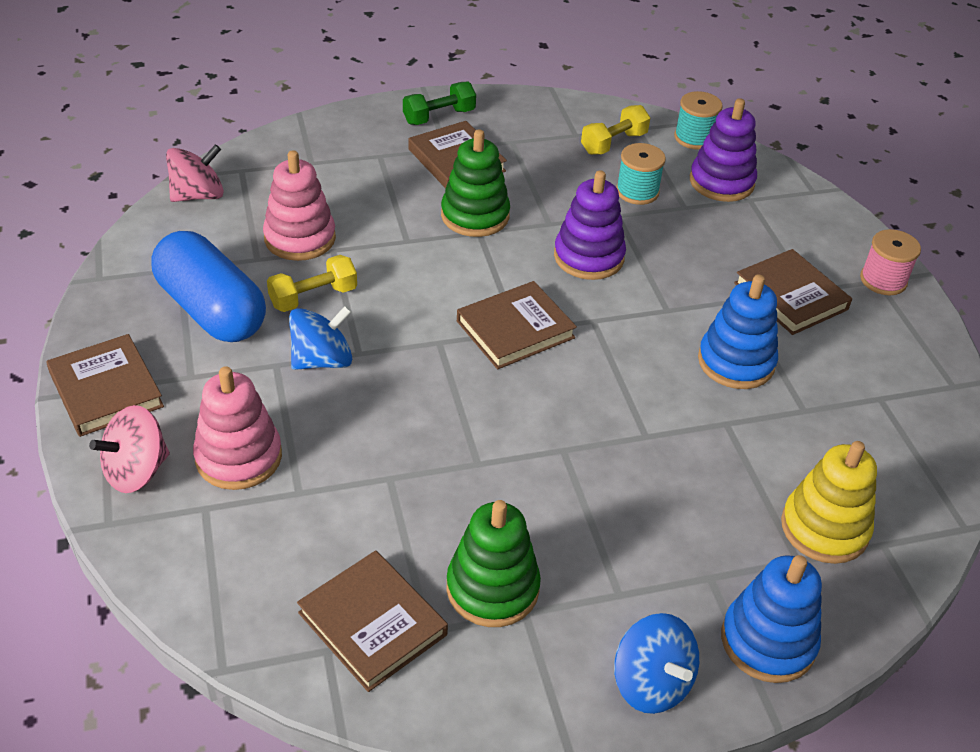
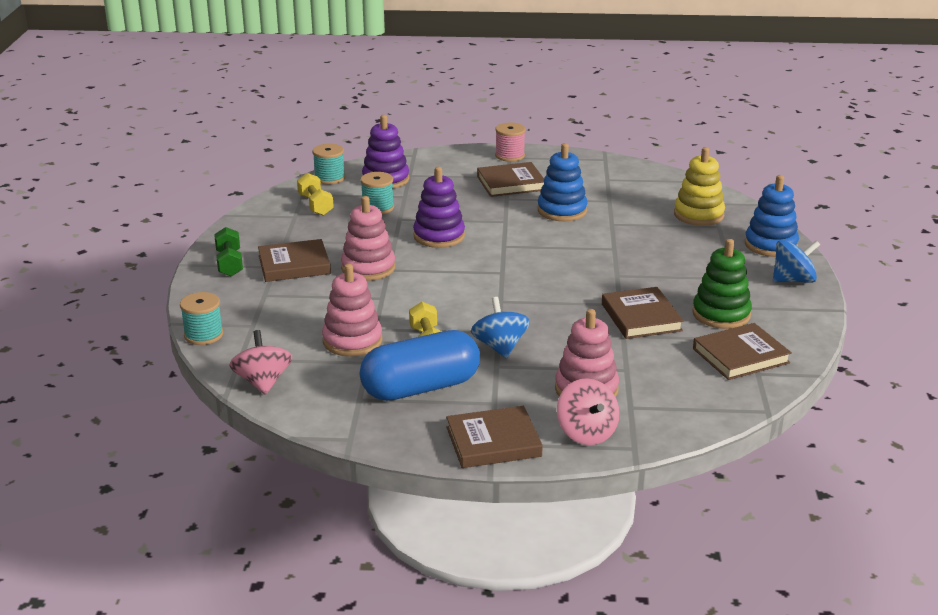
camera: 70 degrees left, 15 degrees down
(281, 136) = (203, 335): none -> turquoise spool
(475, 216) = (368, 268): green stacking toy -> pink stacking toy
(515, 329) = (500, 272): brown book -> brown book (641, 317)

